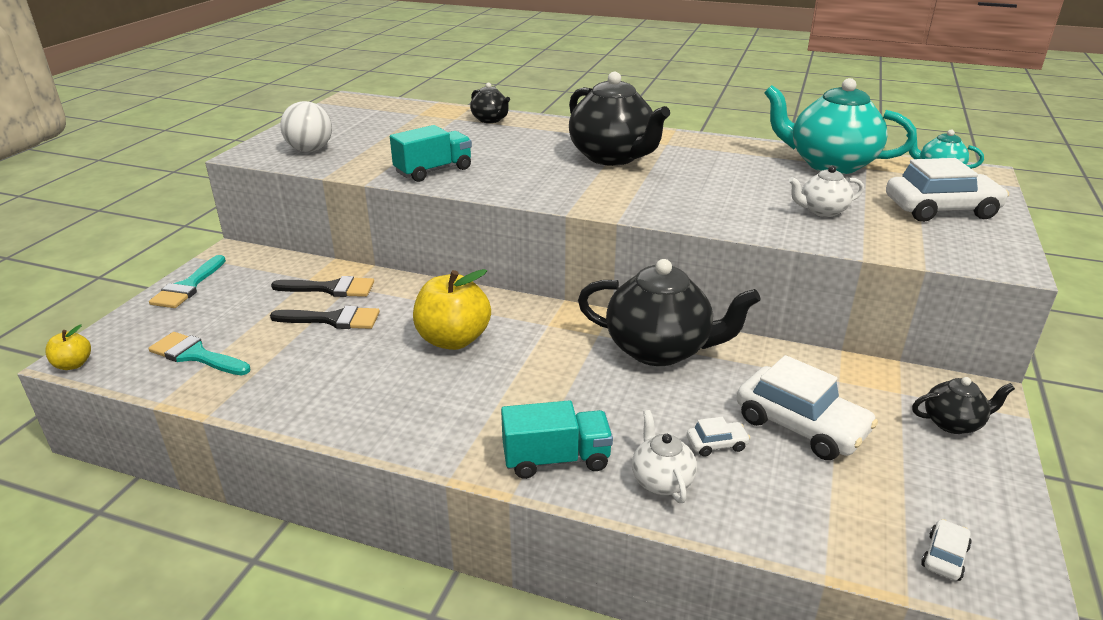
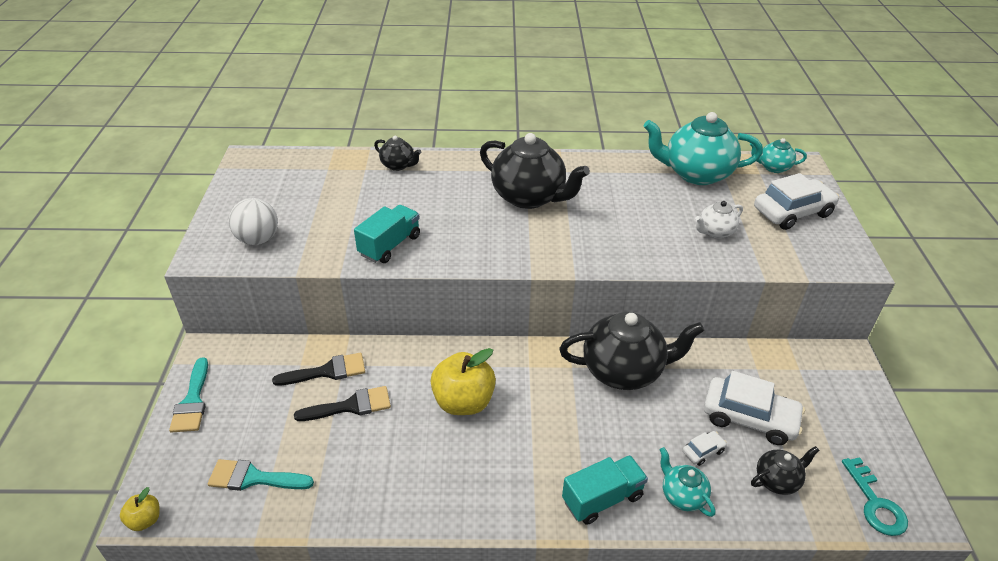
camera: 20 degrees left, 10 degrees up
(661, 481) = (682, 496): white teapot -> turquoise teapot
(944, 556) = (875, 503): white car -> turquoise key
(953, 423) = (840, 388): black teapot -> black teapot (777, 480)

